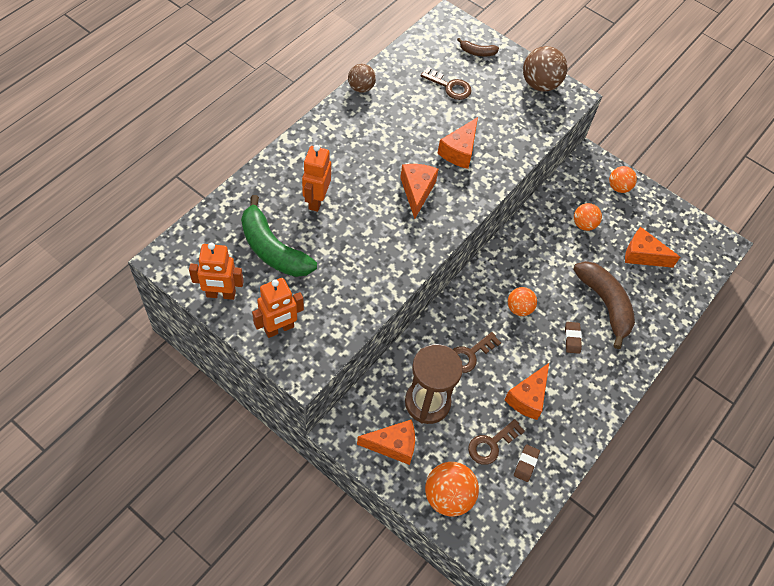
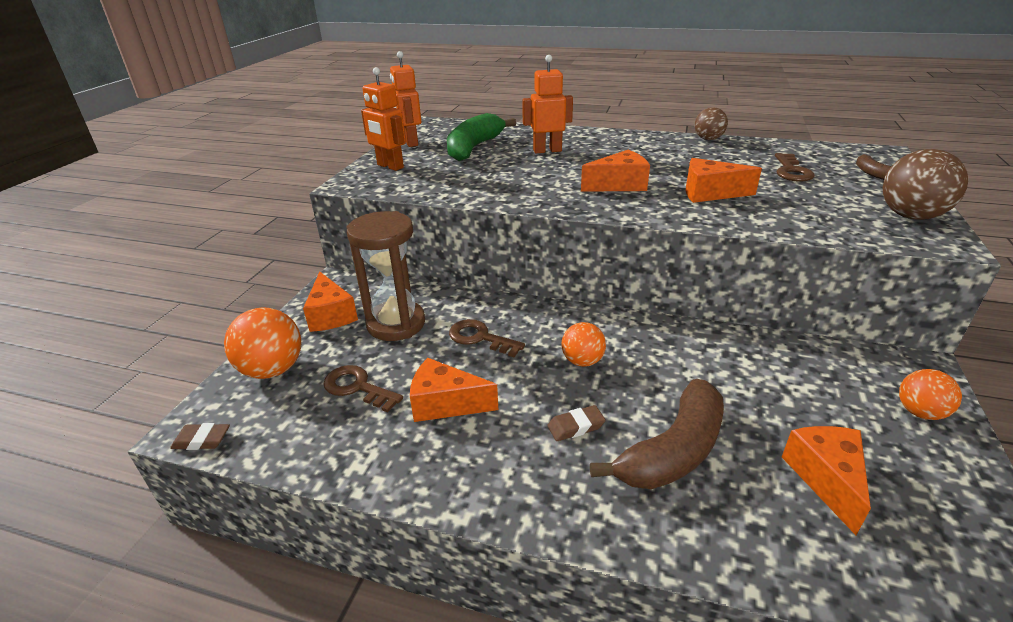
camera: 75 degrees right, 25 degrees down
(526, 464) = (337, 428): brown eraser -> brown eraser (202, 440)
(584, 224) = (793, 389): orange ball -> none

